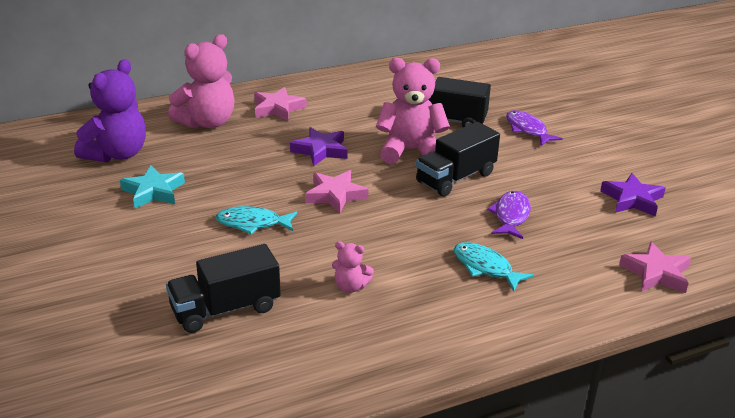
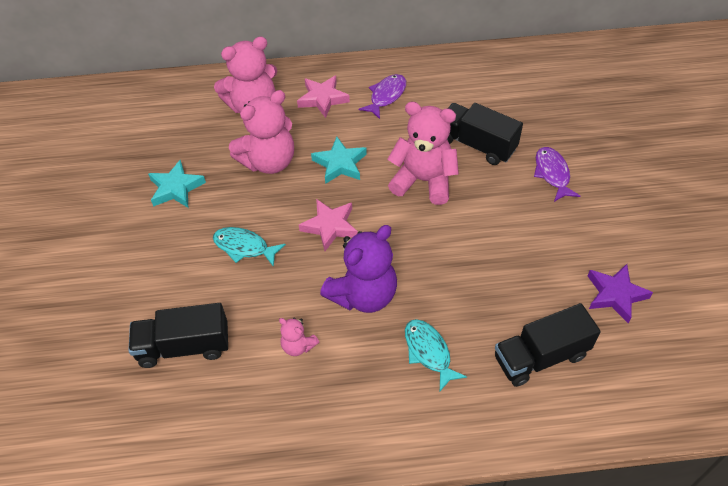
camera: 20 degrees right, 20 degrees up
(117, 154) = (162, 134): purple teddy bear -> purple teddy bear (363, 295)
(245, 159) = (269, 162): none -> pink teddy bear
(320, 150) = (340, 164): purple star -> turquoise star
(455, 178) = (451, 227): black truck -> black truck (540, 357)
(511, 216) = (482, 290): purple fish -> purple fish (386, 96)
(656, 273) = (591, 400): pink star -> none

